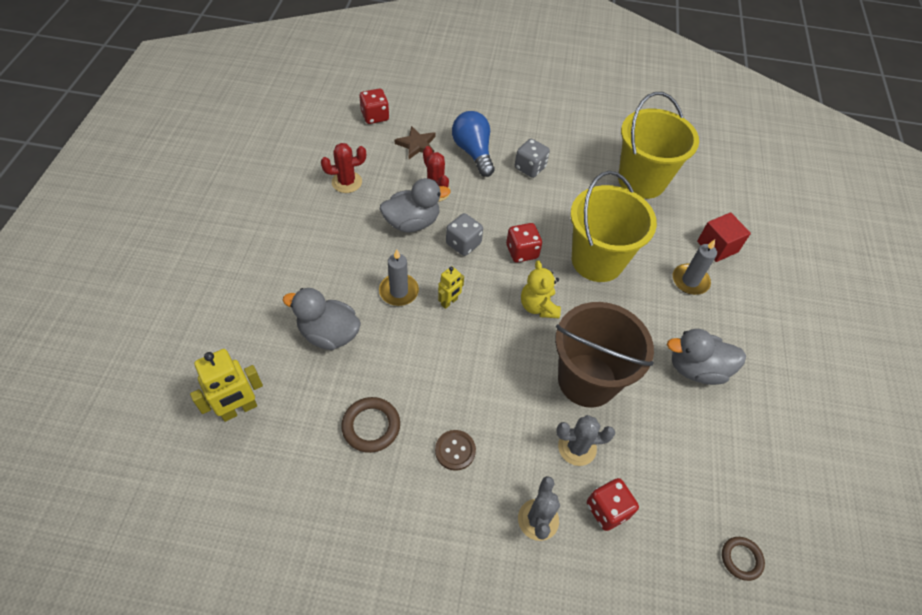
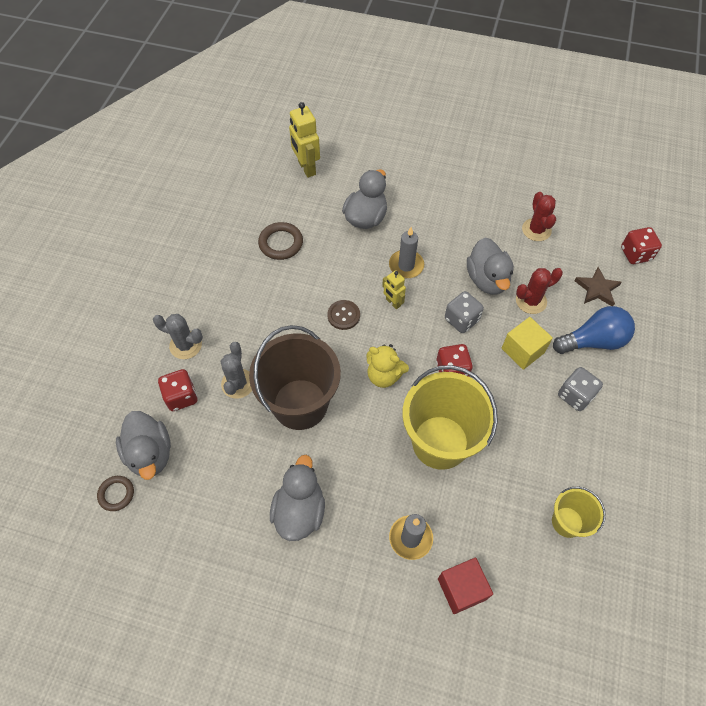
camera: 100 degrees right, 5 degrees up
(455, 450) = (251, 295): brown button -> brown button (343, 315)
(491, 199) = (522, 350): none -> yellow cube
(538, 306) = (384, 375): yellow teddy bear -> yellow teddy bear turned 150 degrees counterclockwise
(641, 181) = (567, 522): yellow bucket -> yellow bucket, size x0.51
(685, 531) = (150, 454): none -> grey duck

